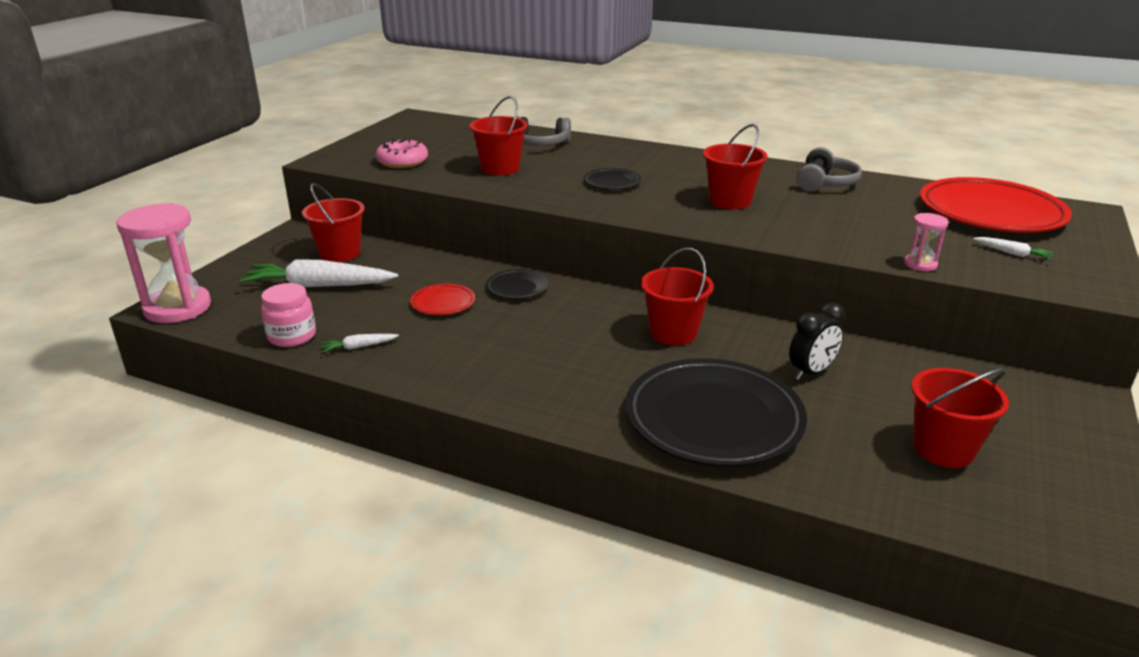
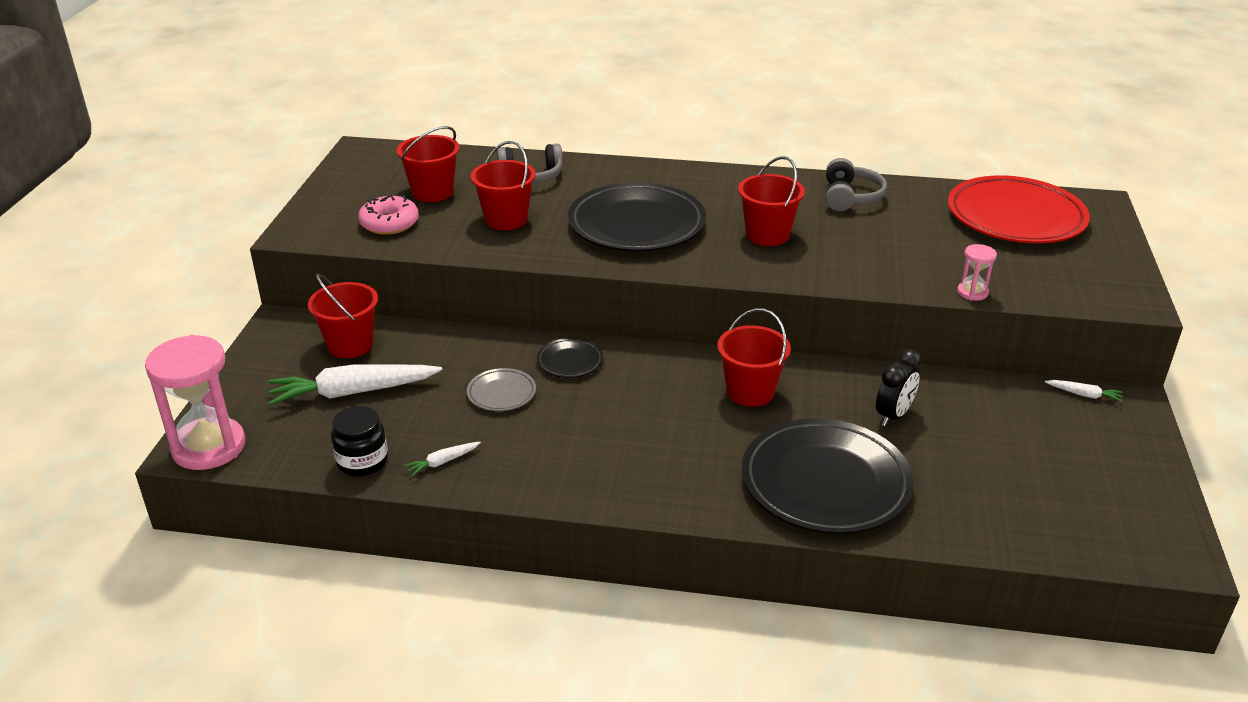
camera: 15 degrees left, 5 degrees up
(292, 336) = (362, 461): pink jar -> black jar
(443, 303) = (501, 393): red plate -> grey plate
(612, 183) = (636, 225): black plate -> black plate, size x2.22
(943, 449) = (1029, 476): red bucket -> red bucket (432, 192)
(1012, 253) = (1047, 266): white carrot -> white carrot (1084, 395)

